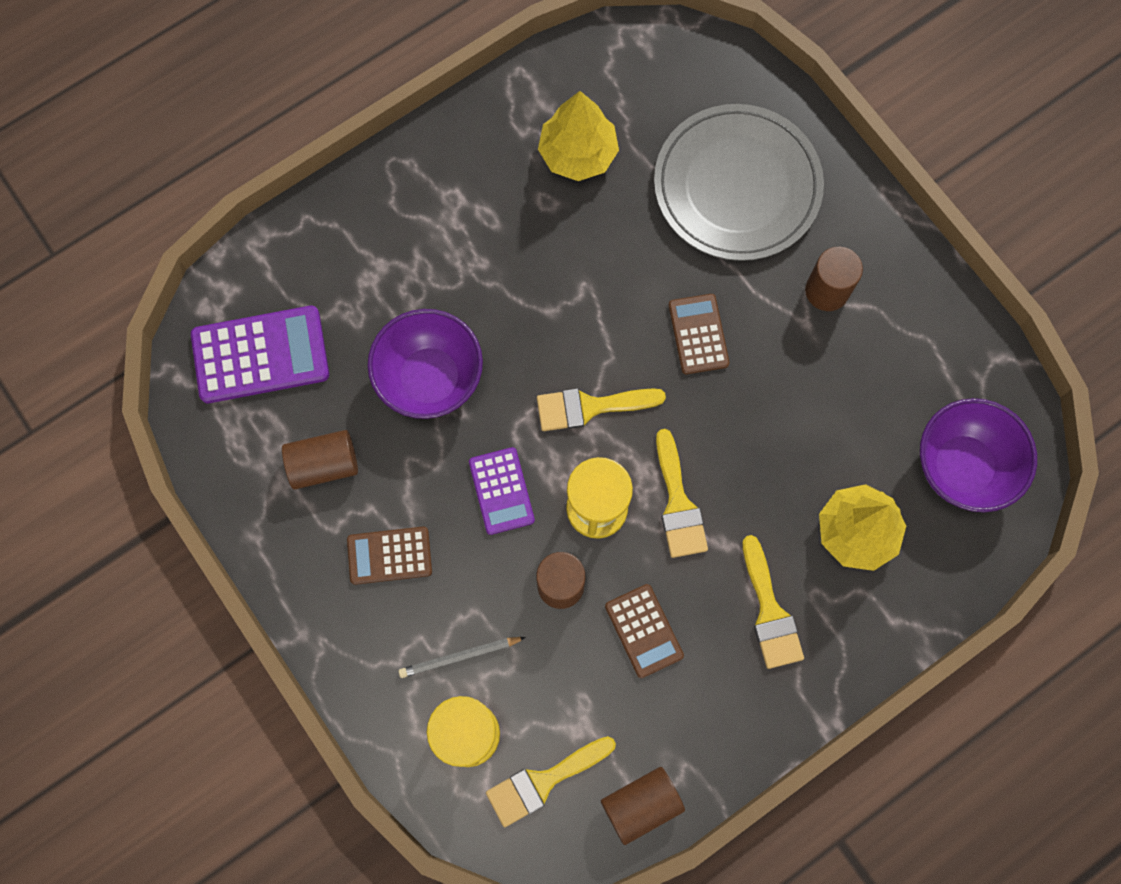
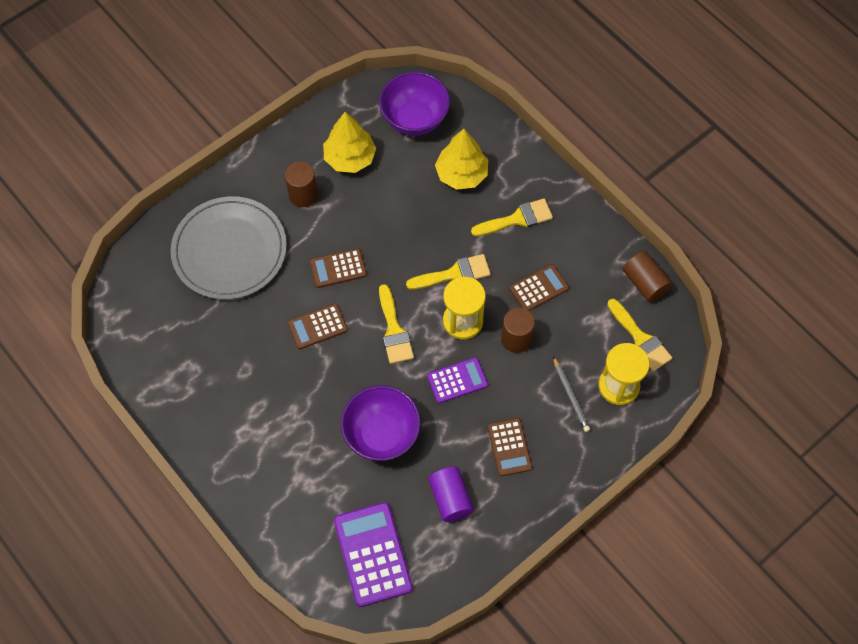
camera: 95 degrees left, 10 degrees down
(324, 465) = (450, 498): brown cylinder -> purple cylinder
(578, 153) = (207, 352): yellow tree -> yellow tree (350, 158)
(605, 301) = (317, 327): none -> brown calculator

